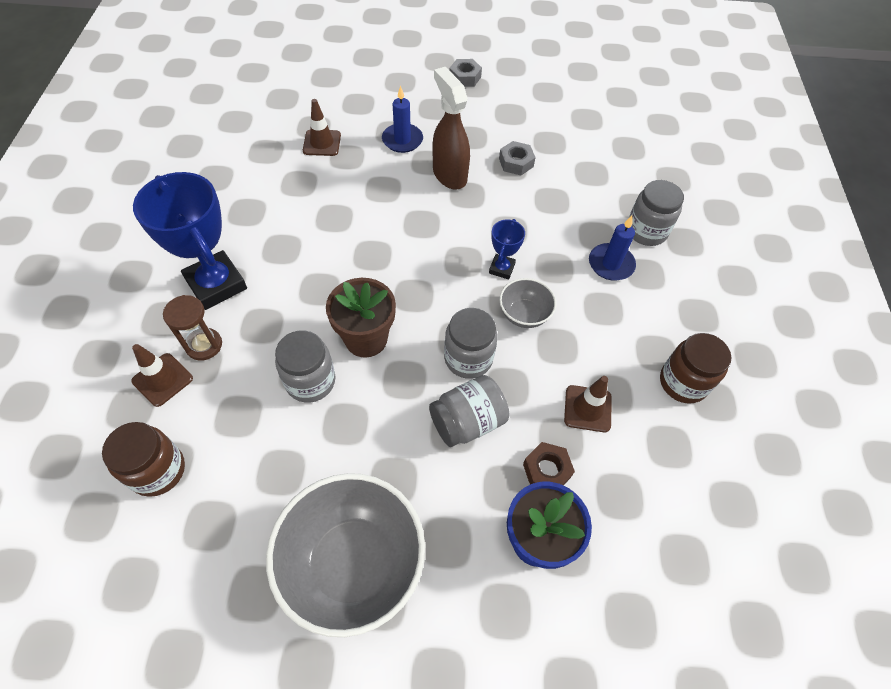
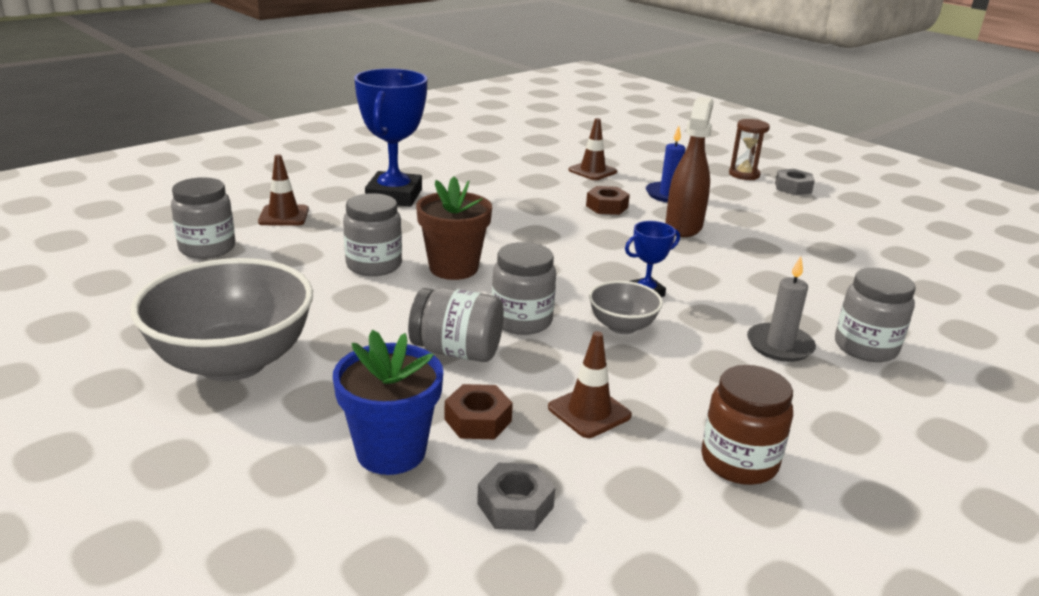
camera: 45 degrees right, 30 degrees down
(158, 470) = (207, 248): brown jar -> grey jar
(204, 345) = (336, 215): brown hourglass -> brown hourglass (744, 175)
(380, 185) = (607, 206): none -> brown nut
(516, 163) = (768, 247): grey nut -> grey nut (515, 505)
(611, 264) = (779, 345): blue candle -> grey candle

